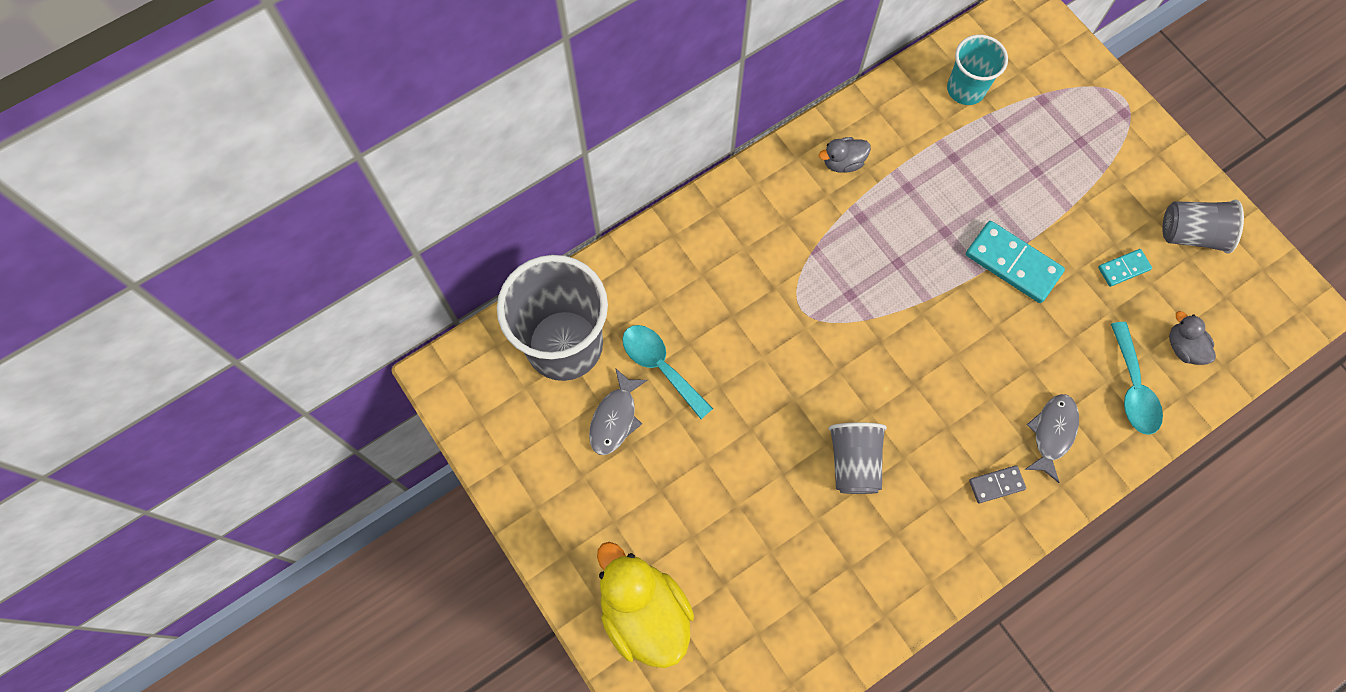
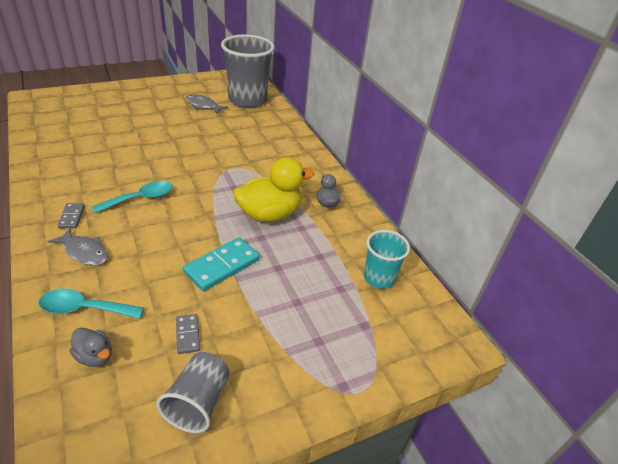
camera: 95 degrees right, 30 degrees down
(644, 613) = (106, 98): yellow duck -> yellow duck (269, 214)
(660, 366) = (222, 121): turquoise spoon -> turquoise spoon (140, 198)
(853, 462) = (129, 166): grey cup -> none
(1123, 268) = (188, 335): turquoise domino -> grey domino
(1183, 347) = (95, 356): grey duck -> grey duck turned 60 degrees clockwise

